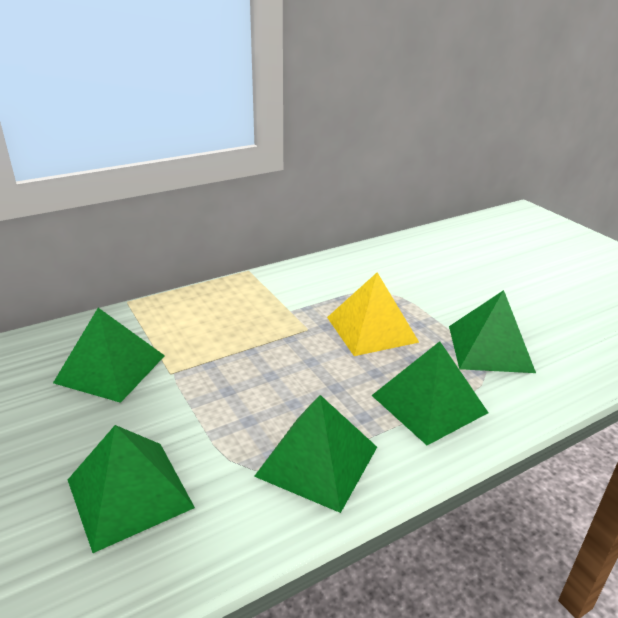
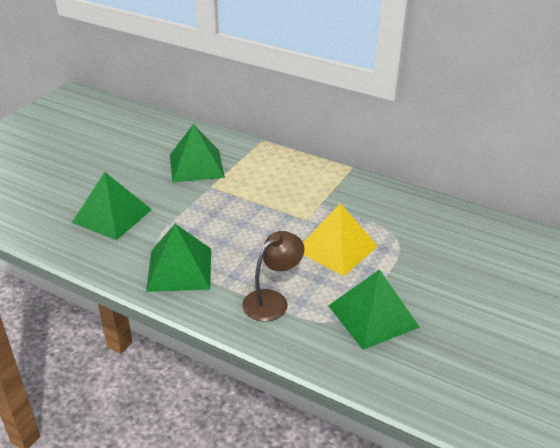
camera: 60 degrees right, 5 degrees up
(429, 403) = (272, 300): green pyramid -> brown lamp

